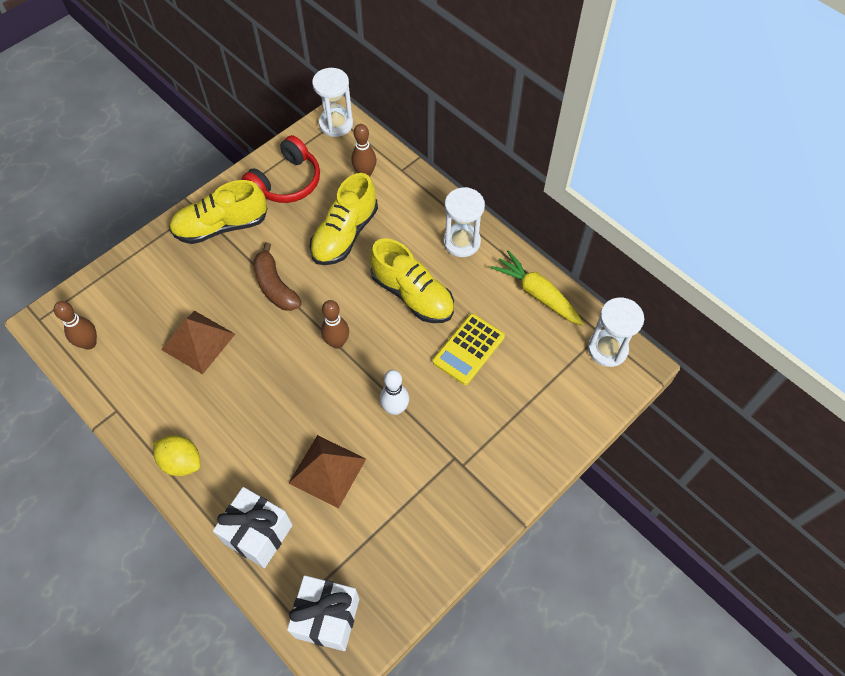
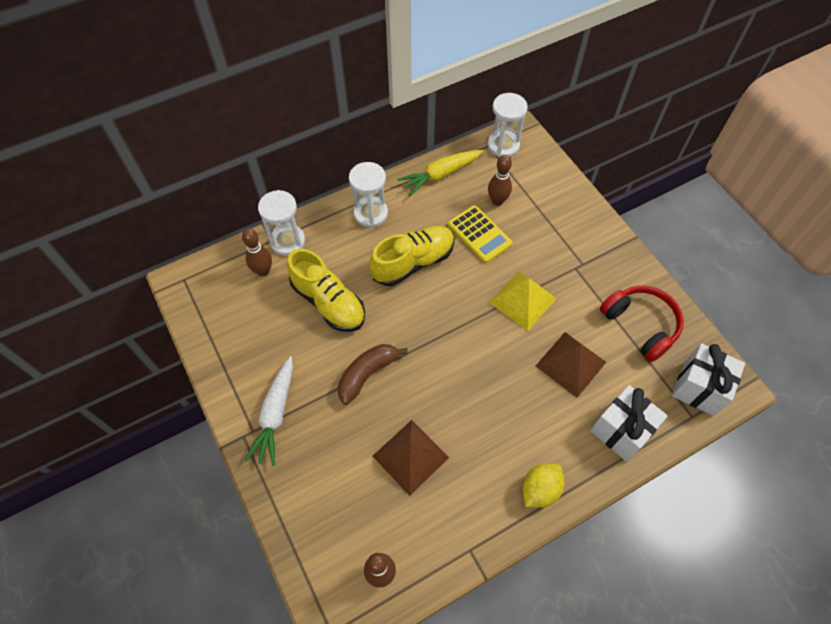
camera: 75 degrees left, 0 degrees up
(221, 226) = (275, 414): yellow shoe -> white carrot
(275, 286) = (367, 374): brown banana -> brown banana turned 150 degrees clockwise
(287, 182) = (243, 341): red headphones -> red headphones (641, 325)
(336, 124) = (188, 283): white hourglass -> white hourglass (287, 241)
(337, 342) = (446, 332): brown bowling pin -> brown bowling pin (497, 201)
(395, 408) = (522, 300): white bowling pin -> yellow pyramid

